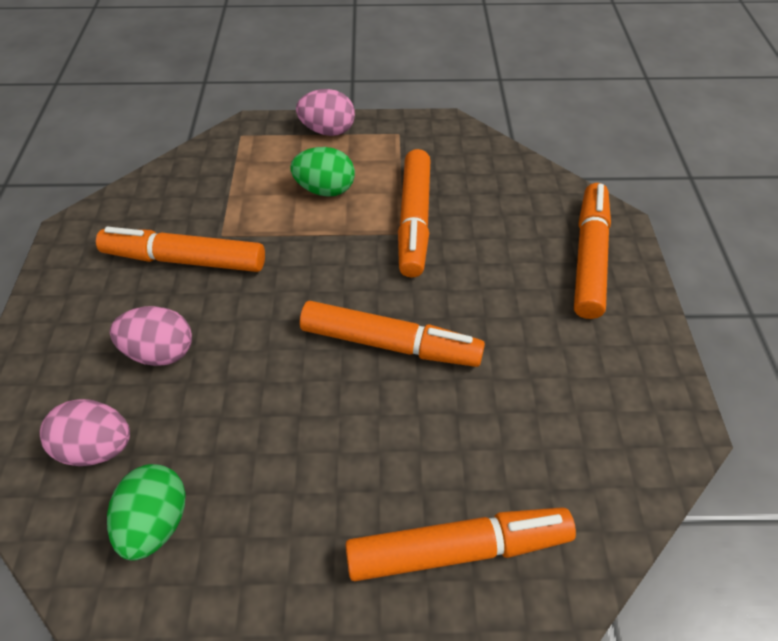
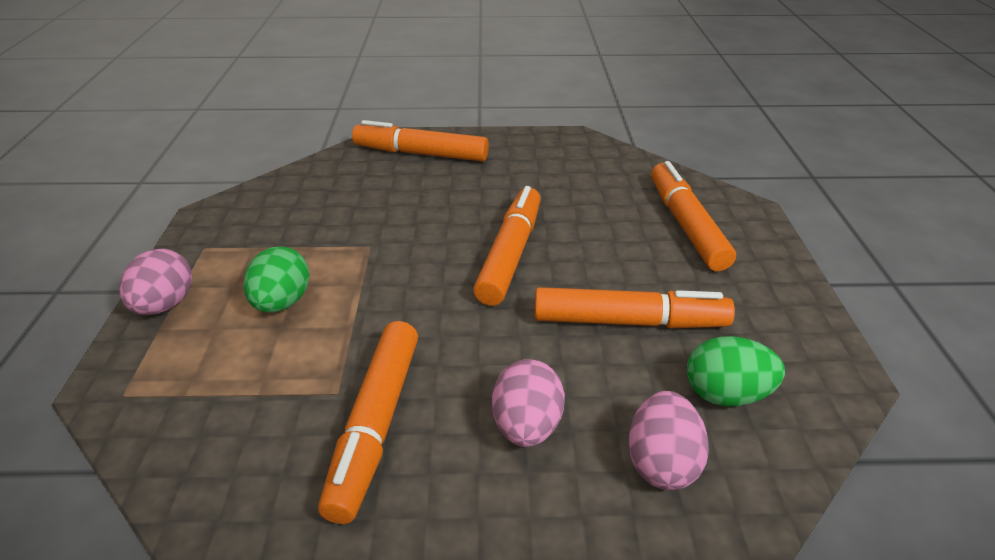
camera: 90 degrees left, 15 degrees down
(414, 220) = (354, 239): orange marker -> orange marker (629, 322)

